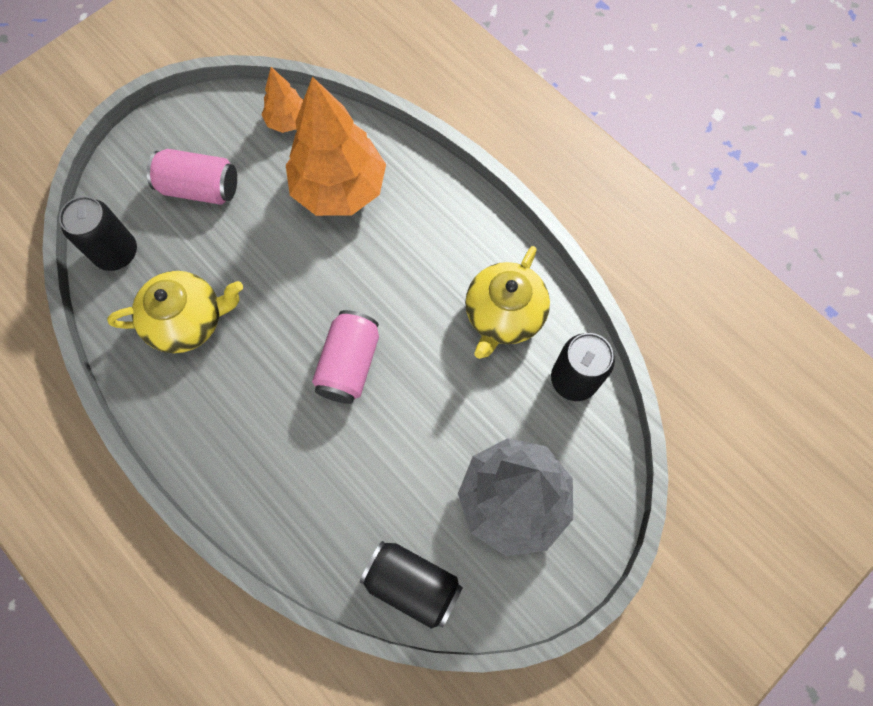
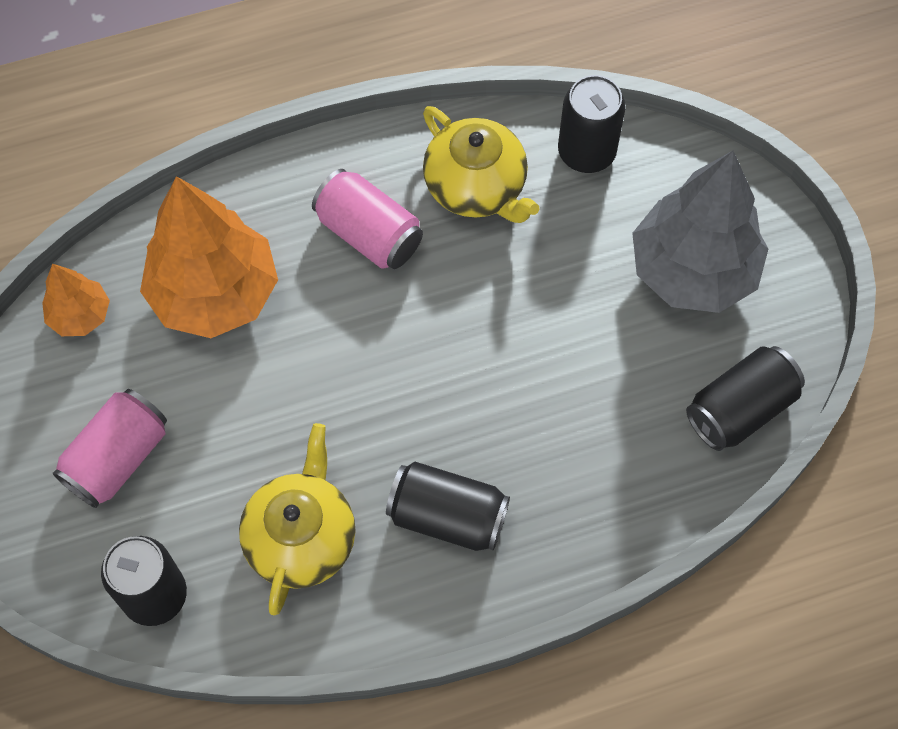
camera: 65 degrees left, 5 degrees down
(239, 407) = (447, 516): none -> black can
(349, 364) = (454, 373): pink can -> pink can (369, 233)

